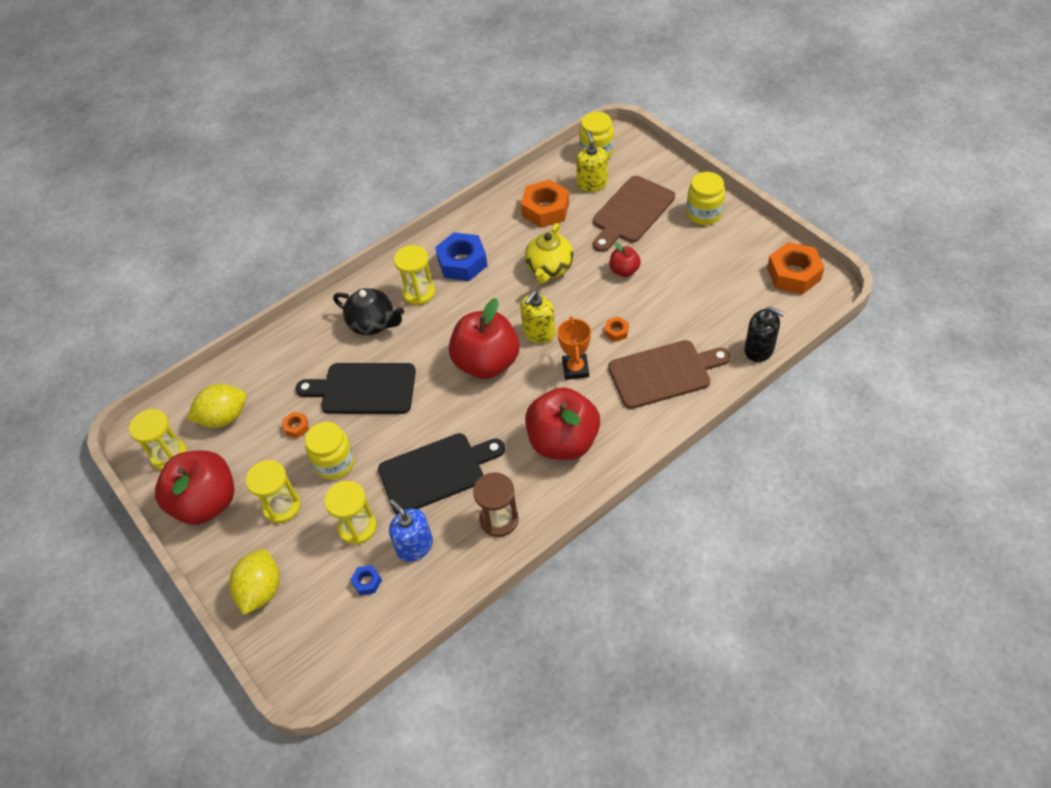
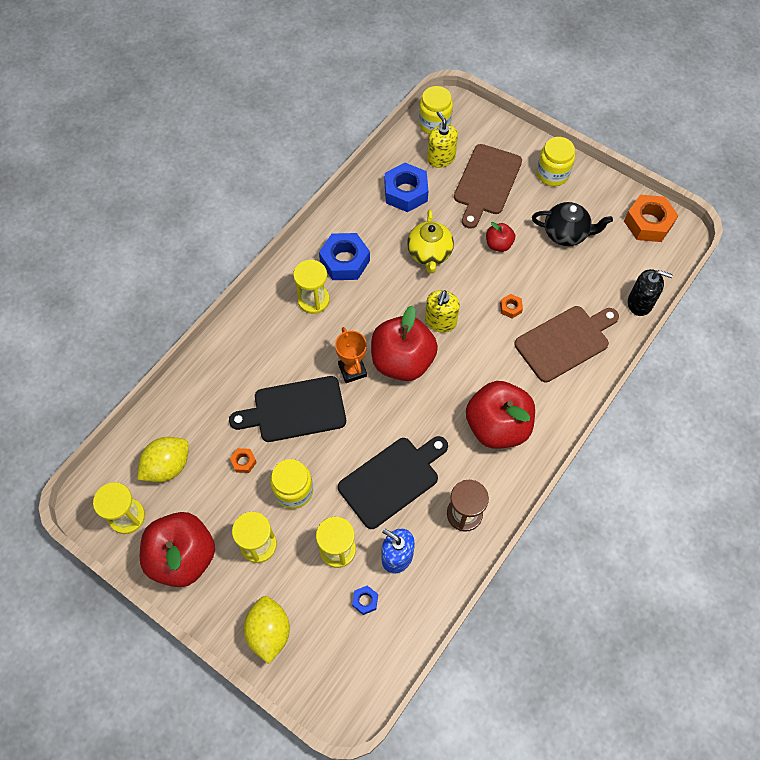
camera: 20 degrees left, 10 degrees up
(373, 323) = (280, 340): black teapot -> black teapot (566, 234)
(545, 209) = (405, 192): orange nut -> blue nut
(575, 369) = (485, 352): orange trophy -> orange trophy (352, 370)

